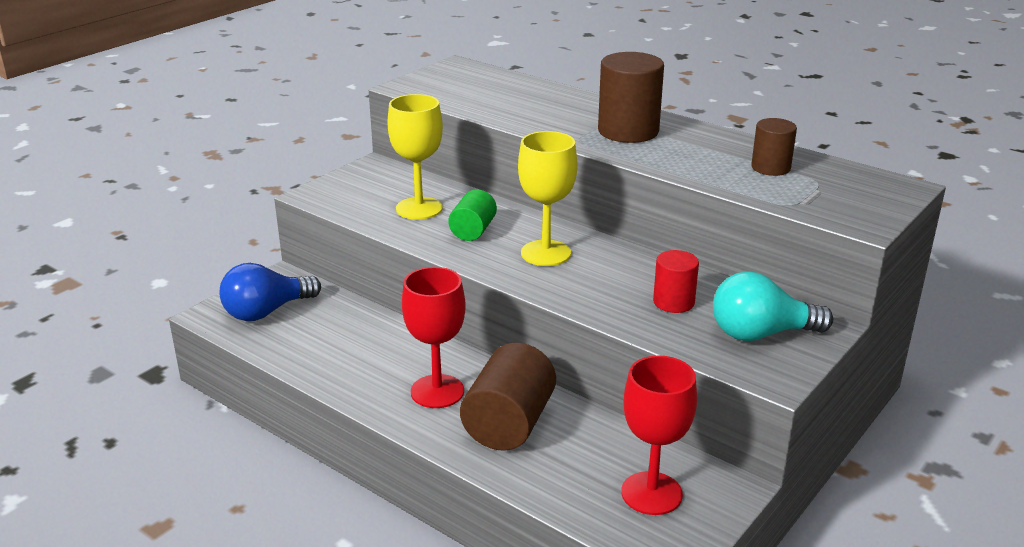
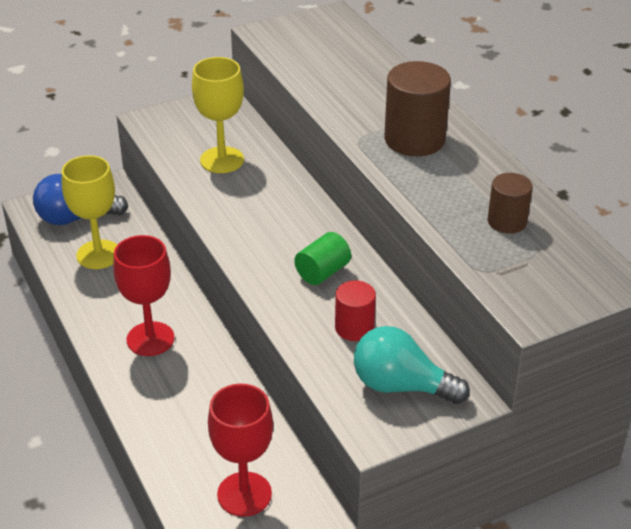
camera: 25 degrees right, 10 degrees up
(473, 231) = (247, 198): green cylinder -> green cylinder (322, 272)
(509, 424) = (183, 389): brown cylinder -> none
(546, 253) = (289, 241): yellow goblet -> yellow goblet (98, 254)

